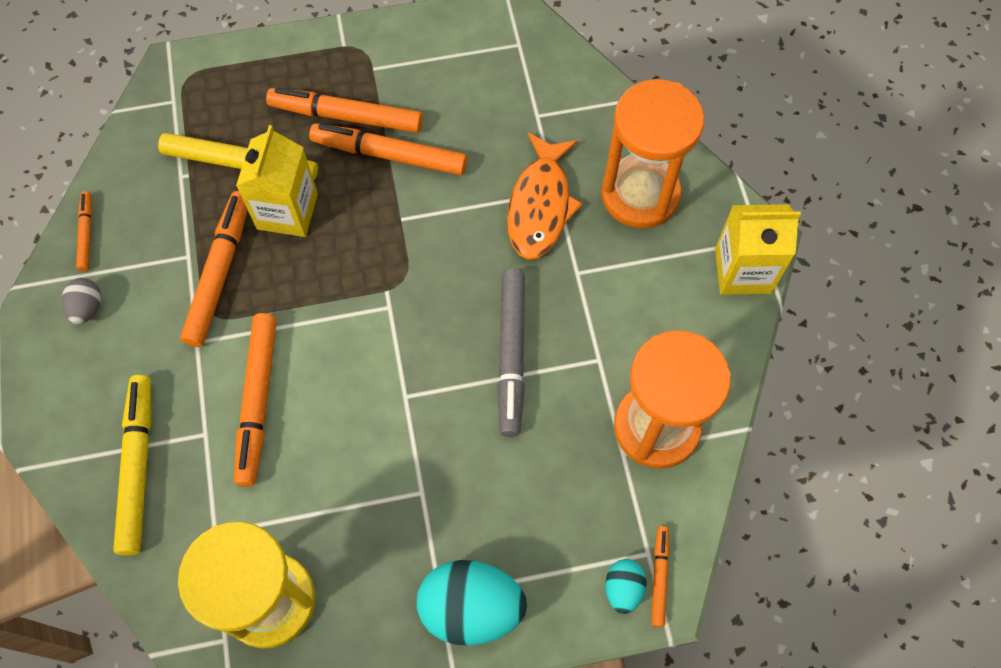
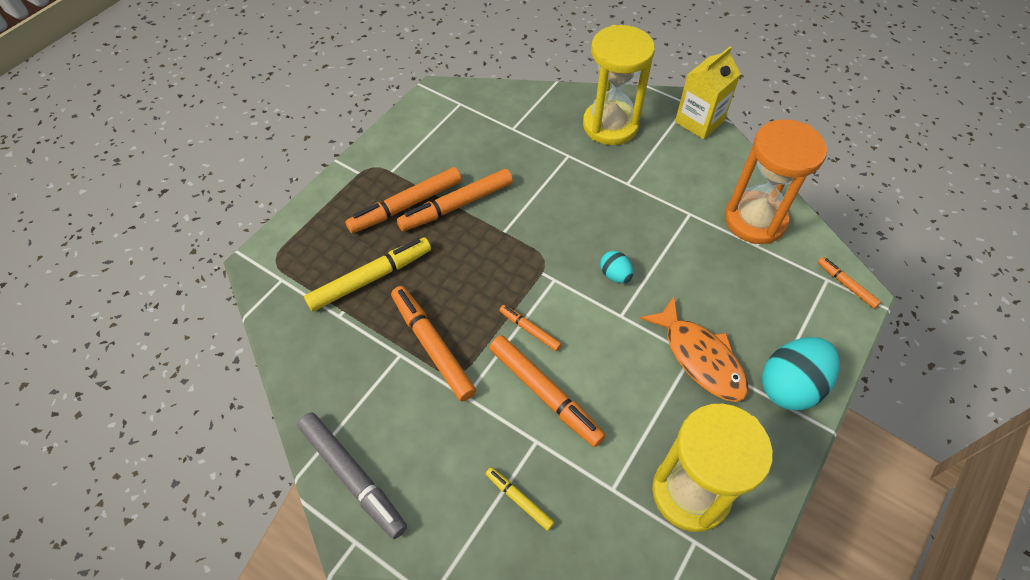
camera: 45 degrees left, 10 degrees down
(86, 234) = (313, 399): orange marker -> orange marker (529, 330)
(87, 308) = (368, 441): grey egg -> none
(138, 466) = (519, 500): yellow marker -> yellow marker, size x0.52
(287, 211) = (433, 280): yellow carton -> none
(511, 355) = (647, 247): grey marker -> grey marker (353, 476)
(540, 205) = (569, 167): orange fish -> orange fish (700, 357)
(623, 588) = (839, 305): turquoise egg -> turquoise egg (615, 275)
(640, 194) = (610, 125): orange hourglass -> yellow hourglass

